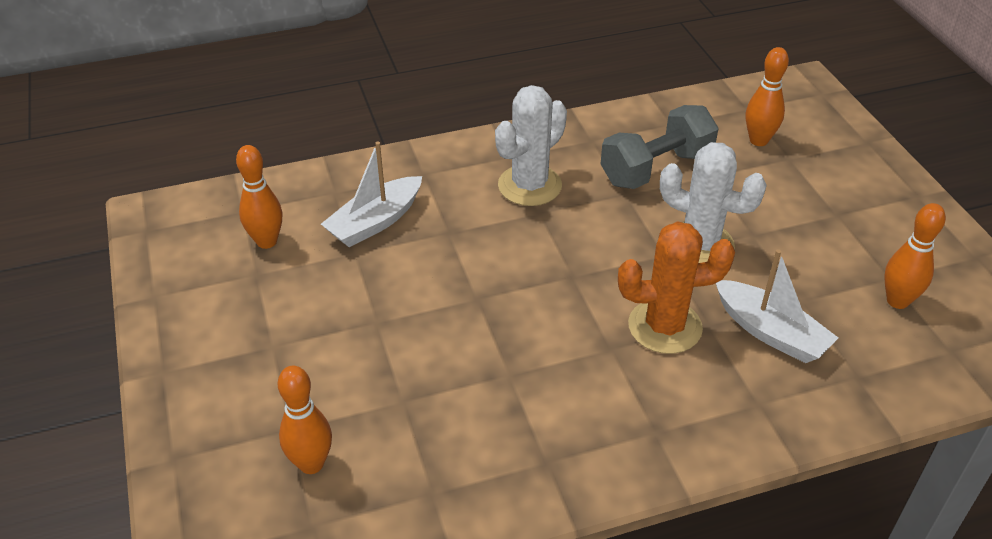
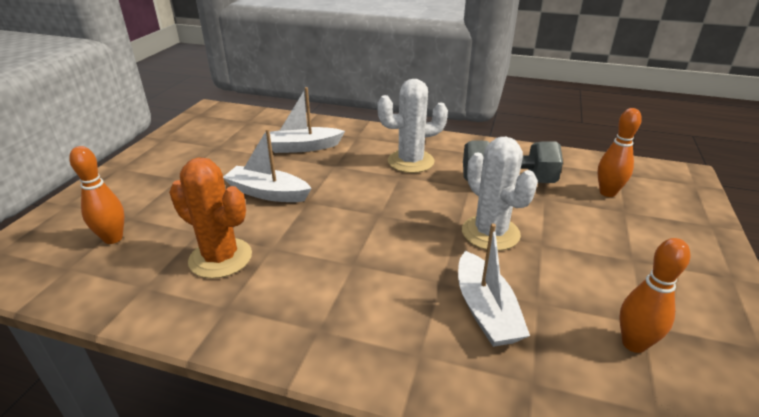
camera: 35 degrees right, 10 degrees down
(267, 241) = (240, 136): orange bowling pin -> none
(417, 310) = (267, 193): none -> white boat
(665, 327) = (406, 269): orange cactus -> orange cactus (220, 258)

